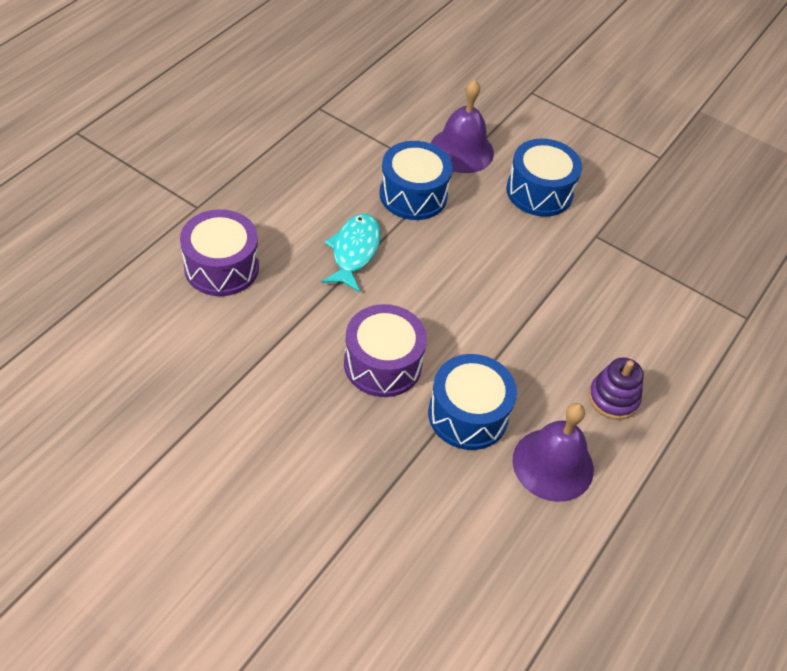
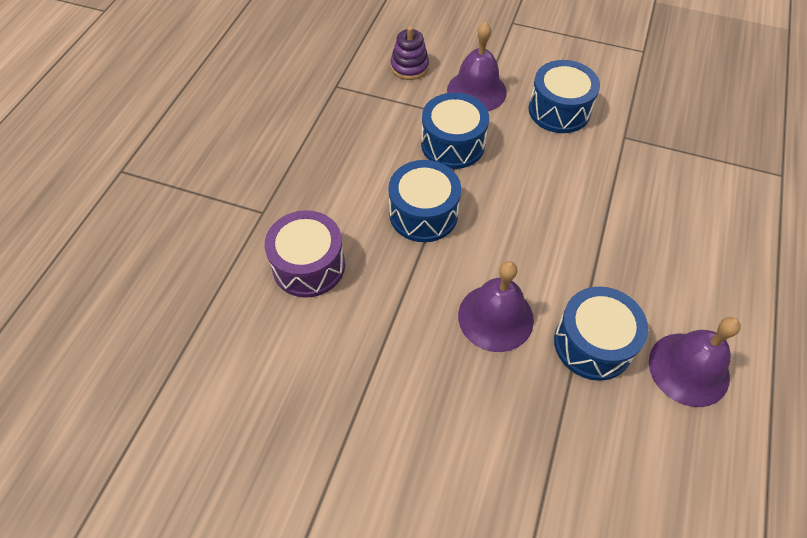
camera: 10 degrees left, 5 degrees up
(354, 251) = (423, 213): turquoise fish -> blue drum
(382, 364) = (495, 317): purple drum -> purple bell
(613, 398) = (709, 286): purple stacking toy -> purple stacking toy (409, 67)

